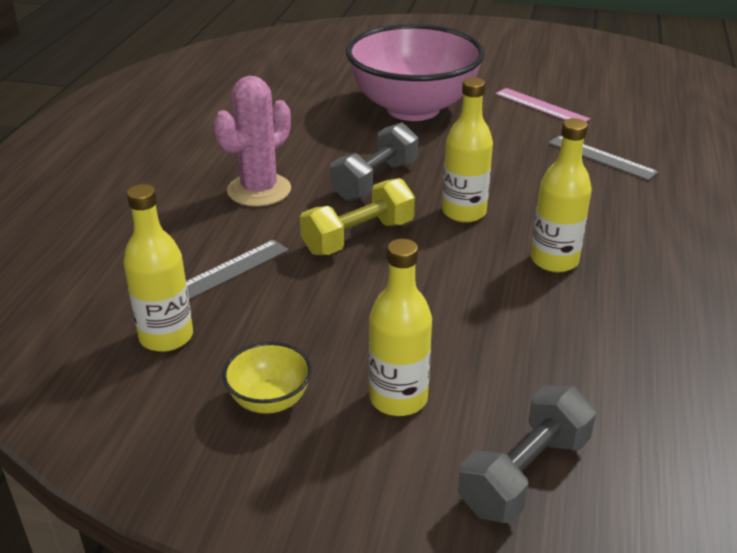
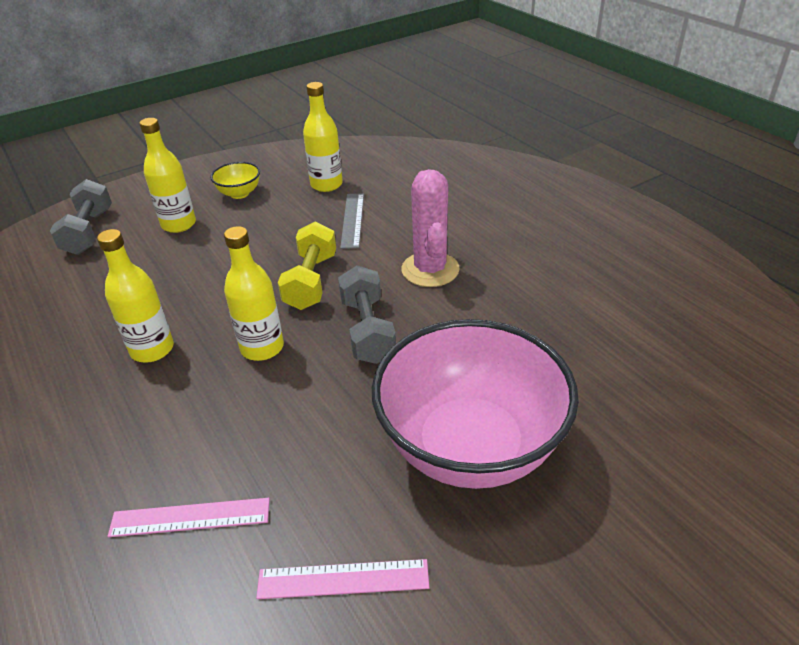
camera: 135 degrees right, 5 degrees up
(601, 157) = (190, 517): grey ruler -> pink ruler

